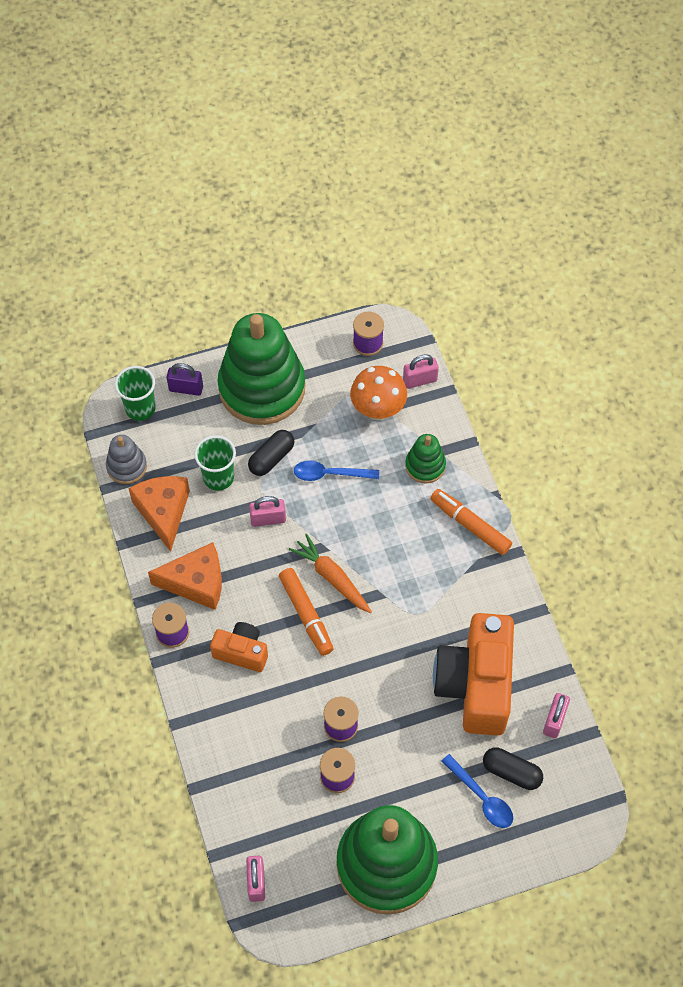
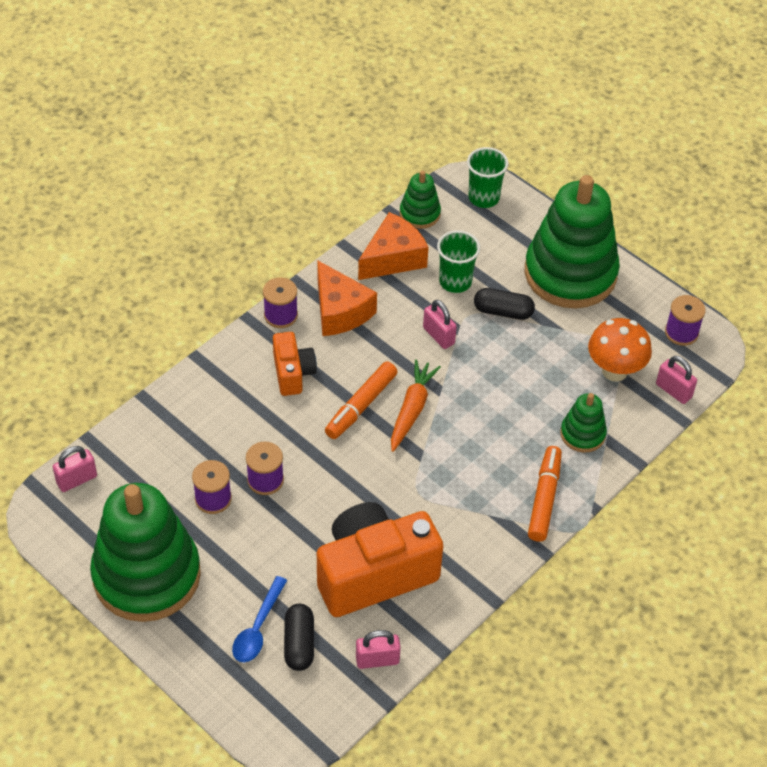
camera: 60 degrees right, 10 degrees down
(127, 466) = (420, 214): grey stacking toy -> green stacking toy
(186, 388) = (527, 220): purple padlock -> none
(329, 474) = (518, 362): blue spoon -> none

